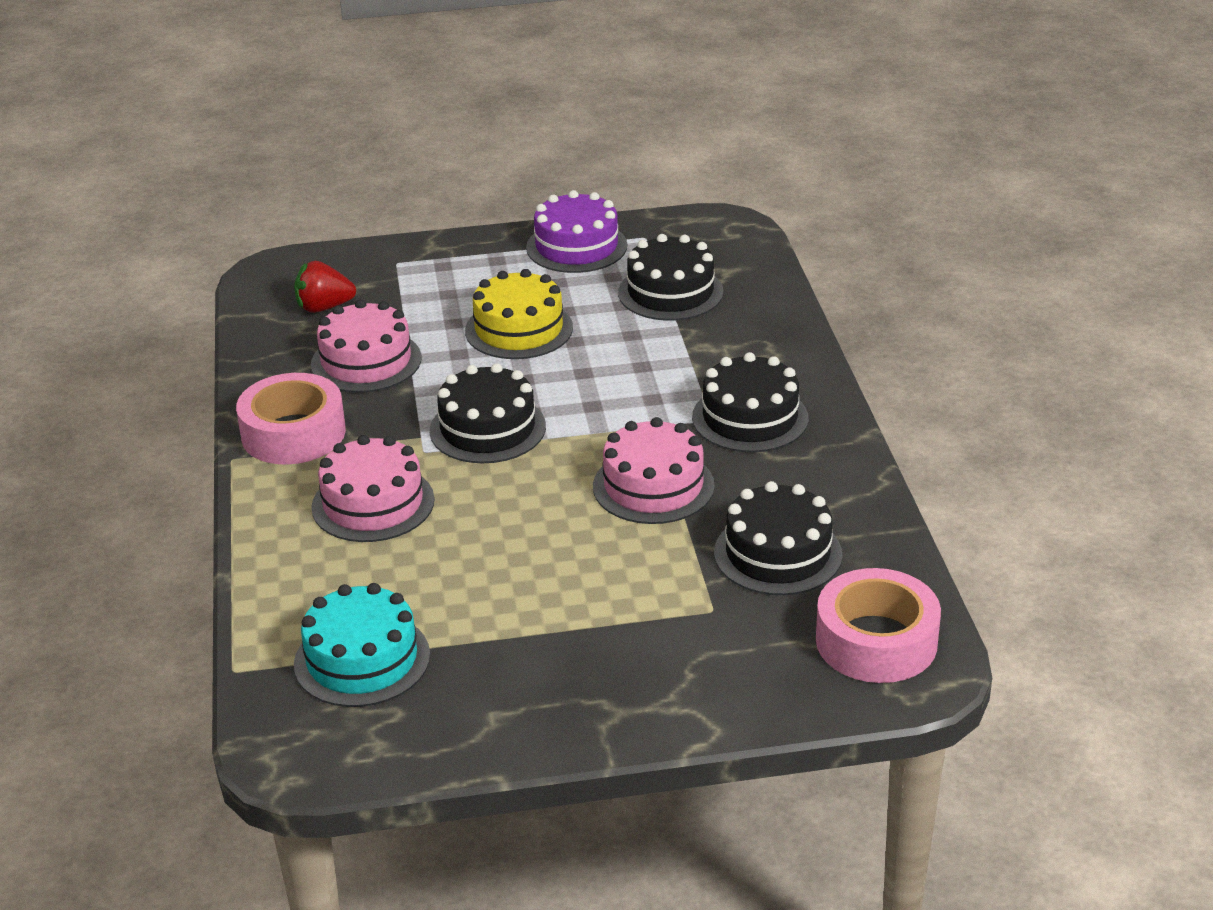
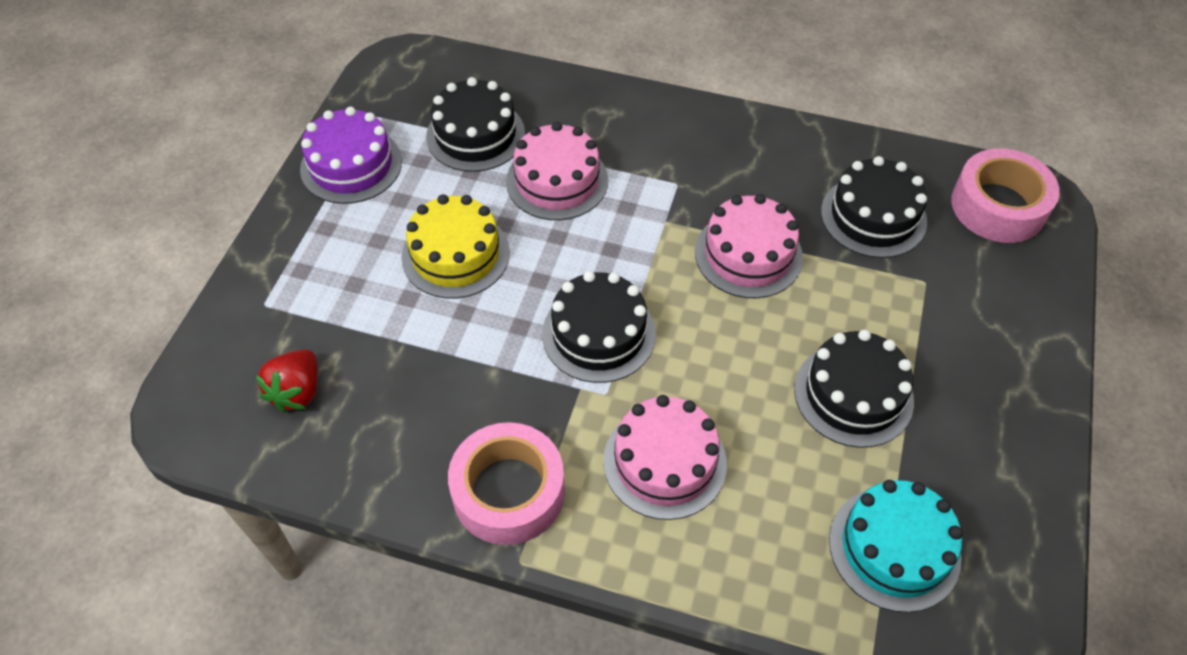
camera: 65 degrees left, 20 degrees up
(366, 361) = (423, 389): pink cake -> pink cake (557, 181)
(750, 418) = (690, 161): black cake -> black cake (853, 394)

